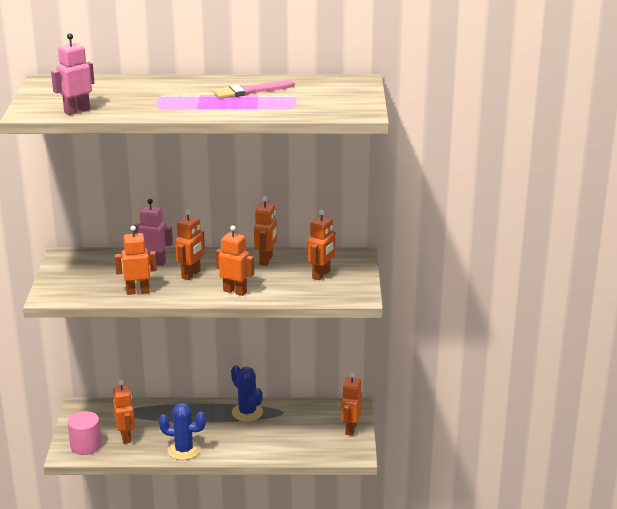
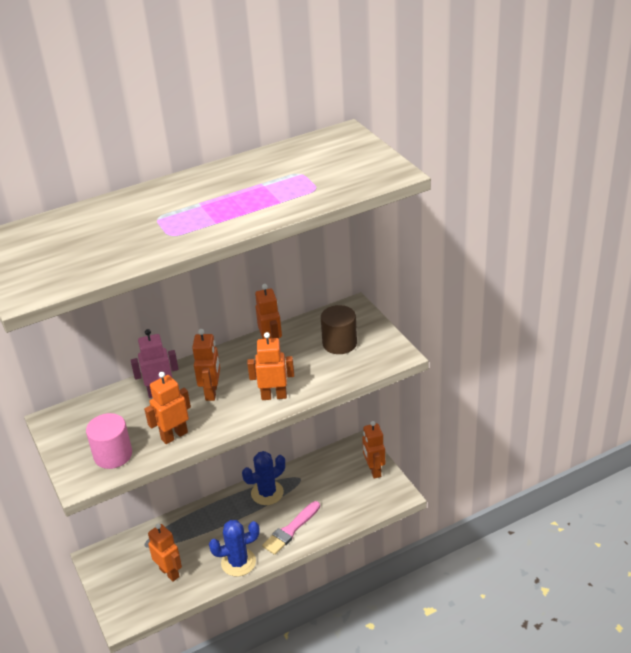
camera: 25 degrees left, 10 degrees up
(77, 111) = (83, 271): pink robot -> none
(86, 445) = (136, 601): pink cylinder -> pink cylinder (113, 455)
(247, 412) = (267, 493): blue cactus -> blue cactus turned 60 degrees counterclockwise
(250, 91) = (248, 181): pink brush -> pink brush (290, 530)
(321, 275) = (339, 343): orange robot -> brown cylinder

